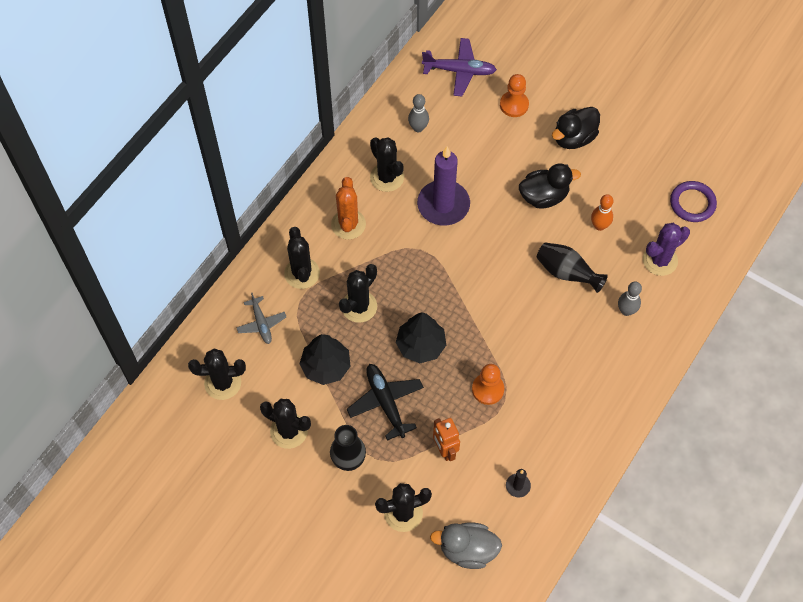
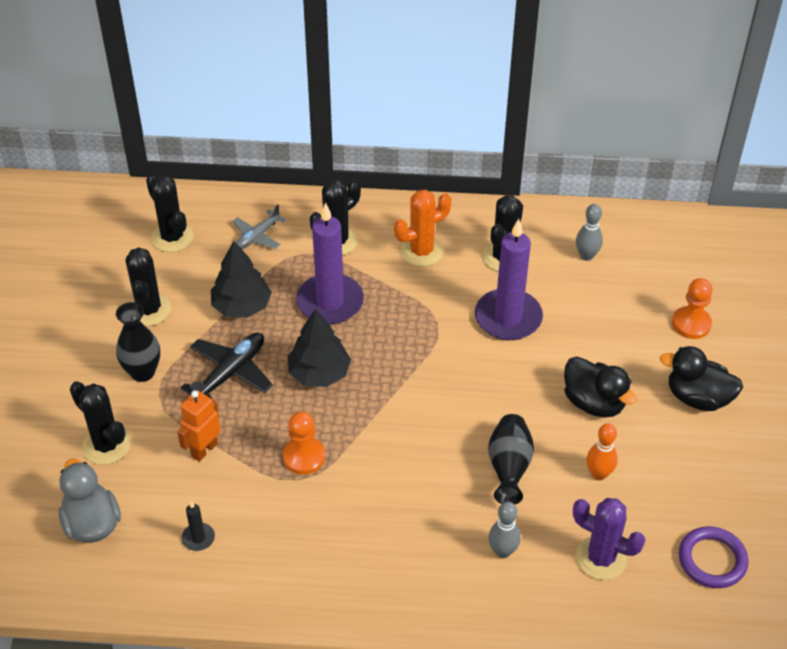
camera: 60 degrees right, 15 degrees down
(359, 306) = (330, 302): black cactus -> purple candle
(459, 71) = (690, 259): purple plane -> none

